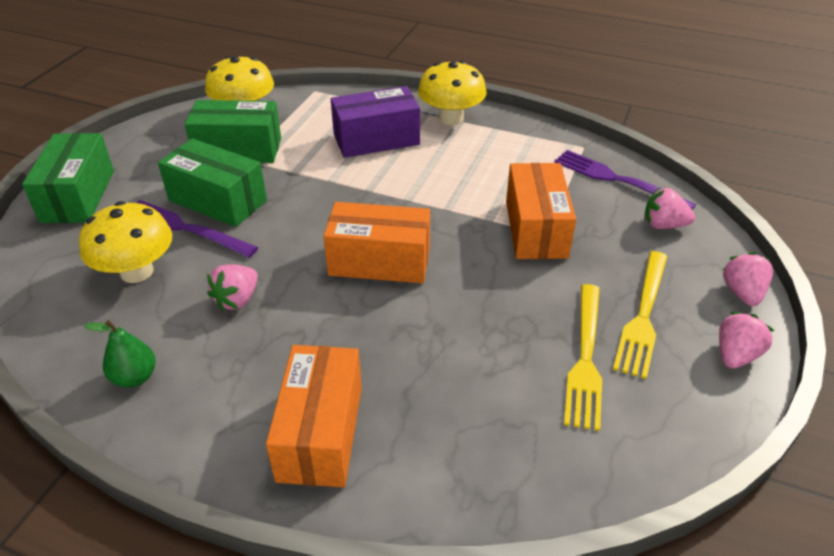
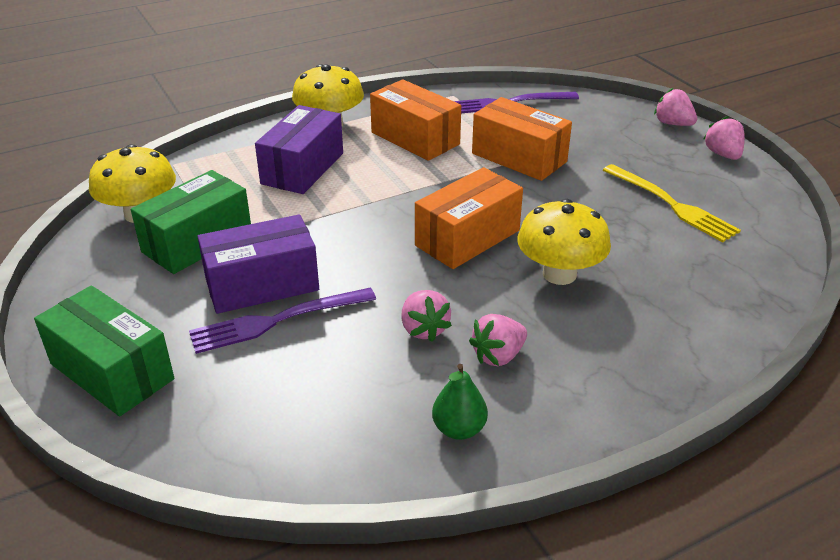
camera: 50 degrees left, 5 degrees down
(136, 272) = (304, 375): yellow mushroom -> yellow mushroom (559, 274)
(218, 200) = (262, 285): green box -> purple box
(321, 433) = (631, 349): orange box -> orange box (415, 138)
(643, 316) = (656, 165): yellow fork -> none
(663, 225) = (577, 113): pink strawberry -> pink strawberry (498, 356)

